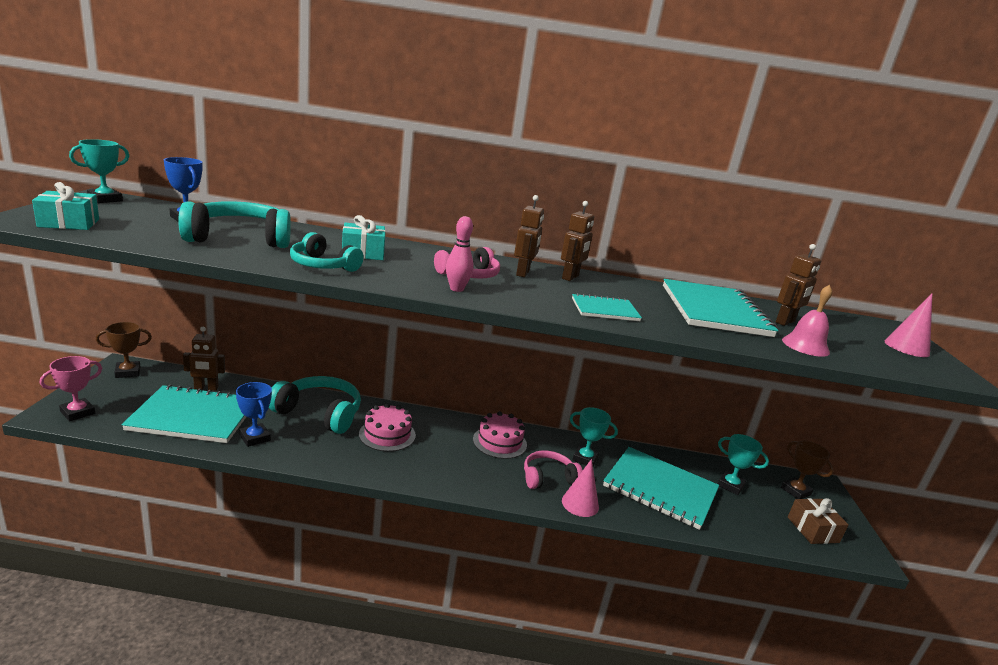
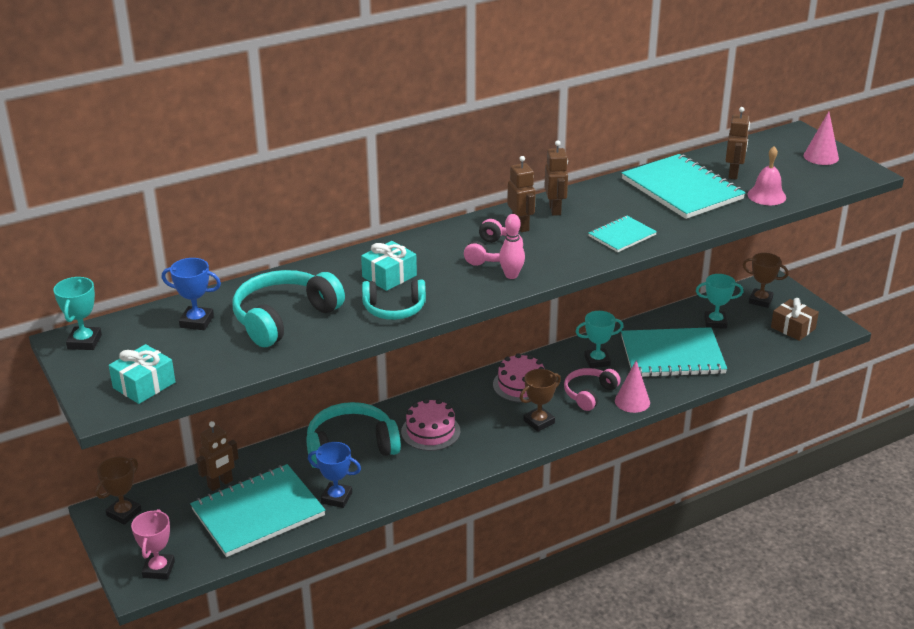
camera: 30 degrees left, 10 degrees up
(478, 474) = (539, 422): none -> brown trophy

